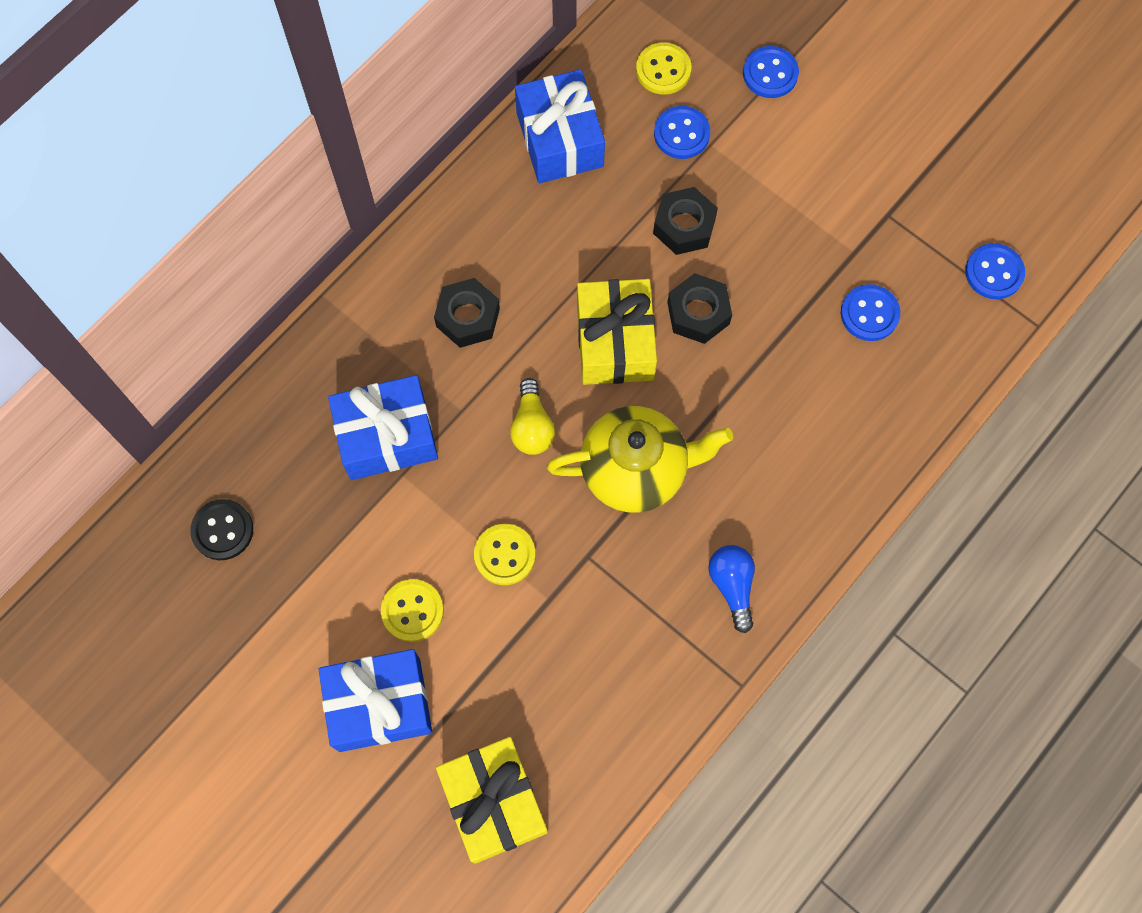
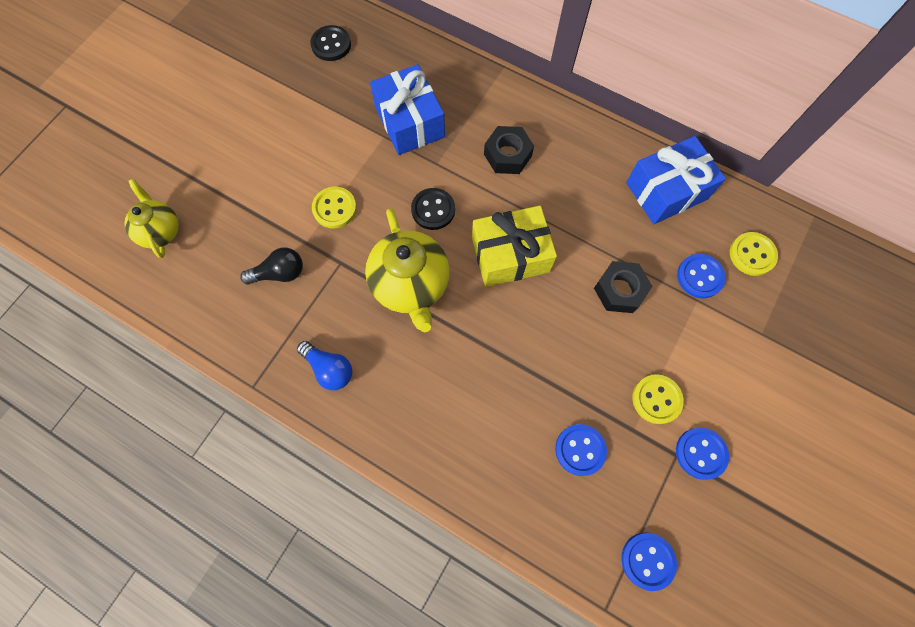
camera: 80 degrees right, 0 degrees up
(379, 704) = (224, 152): blue gift -> none
(412, 611) = (289, 159): yellow button -> yellow button (656, 399)
(494, 802) = (161, 231): yellow gift -> yellow teapot
(532, 426) = (433, 210): yellow light bulb -> black button
(589, 638) = (279, 273): none -> black light bulb
(698, 313) = (548, 311): black nut -> none
(732, 586) = (329, 368): blue light bulb -> blue light bulb turned 60 degrees clockwise
(770, 73) = (778, 338): blue button -> blue button (700, 453)

